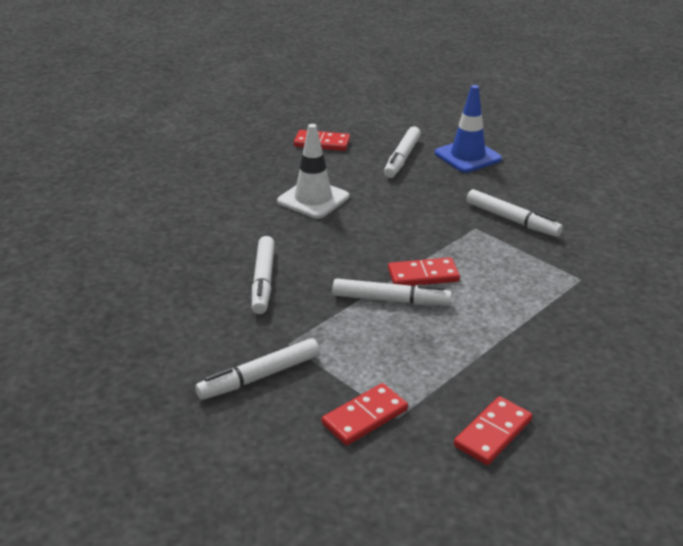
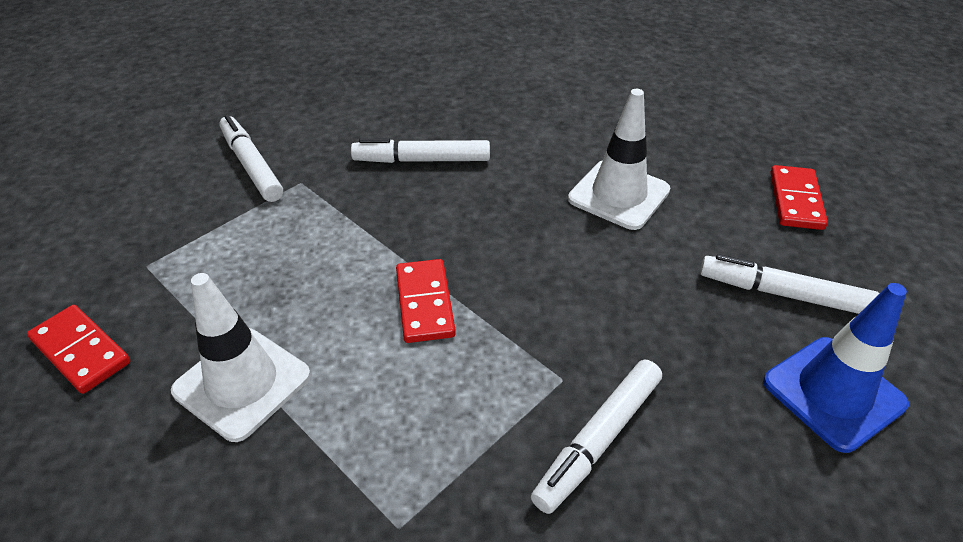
camera: 90 degrees right, 10 degrees up
(365, 417) = (159, 240): red domino -> none
(391, 300) = (369, 267): white marker -> none
(504, 346) = (242, 383): none -> white traffic cone

